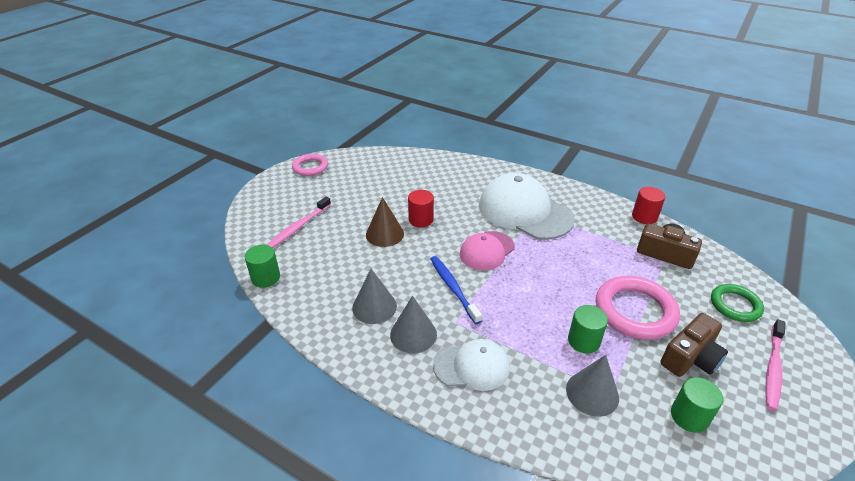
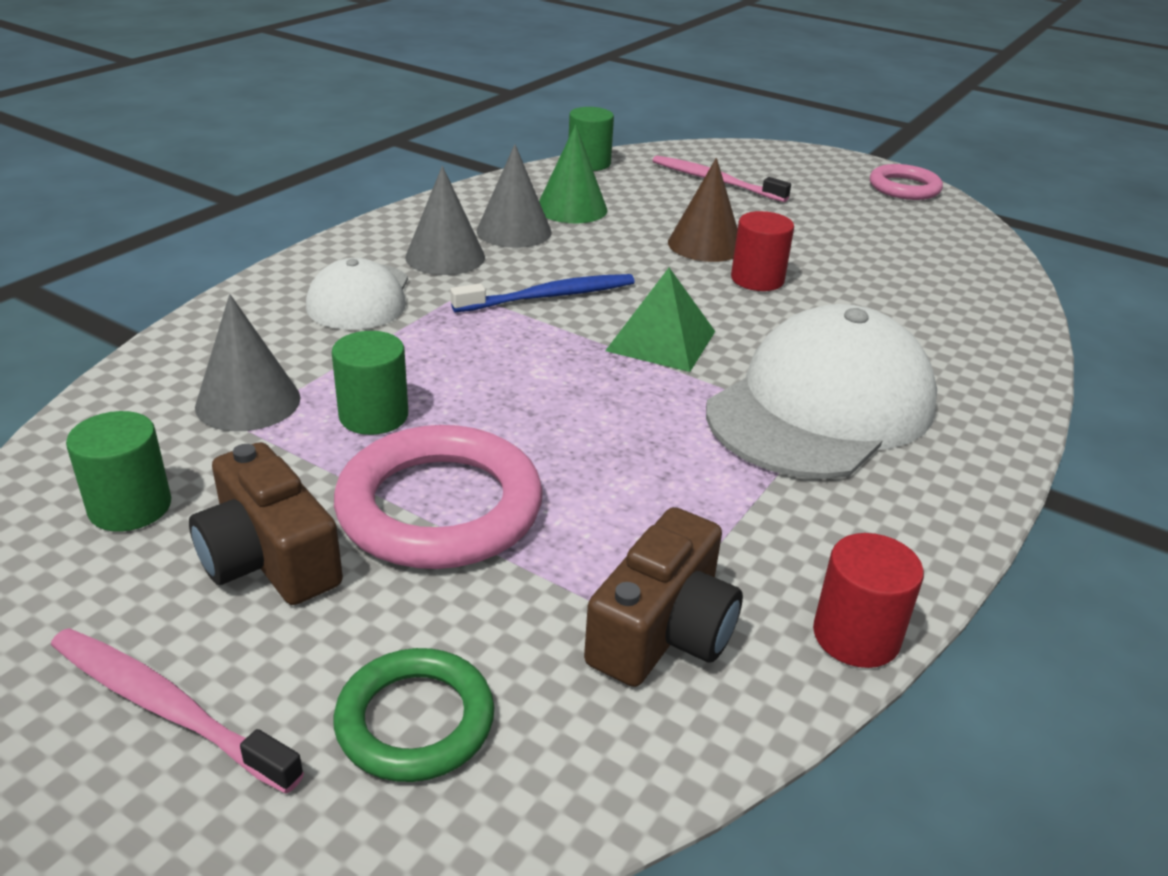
camera: 90 degrees right, 5 degrees down
(339, 283) = (571, 208): none -> green cone
(487, 251) = (661, 340): pink cap -> green pyramid

